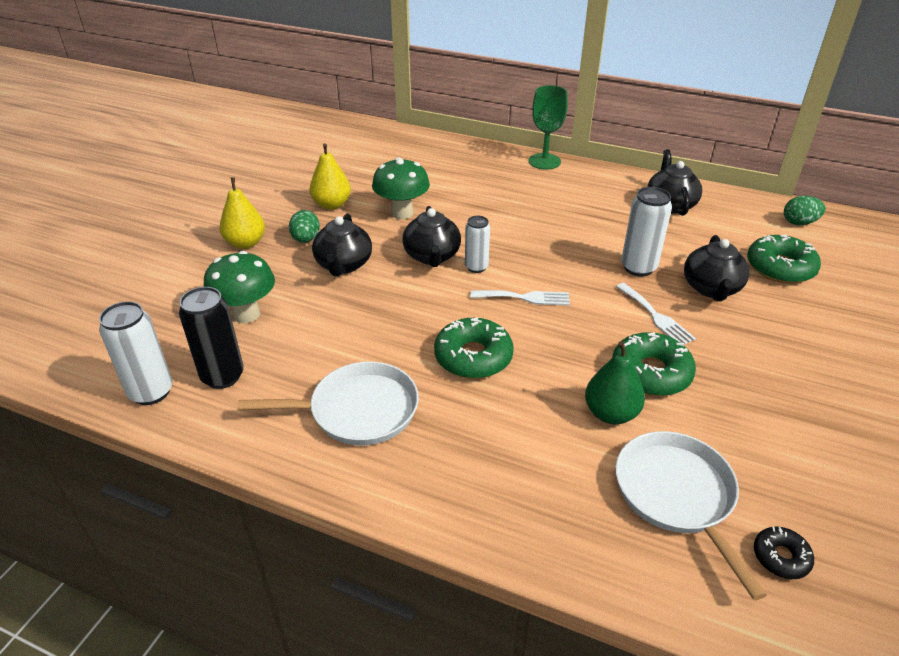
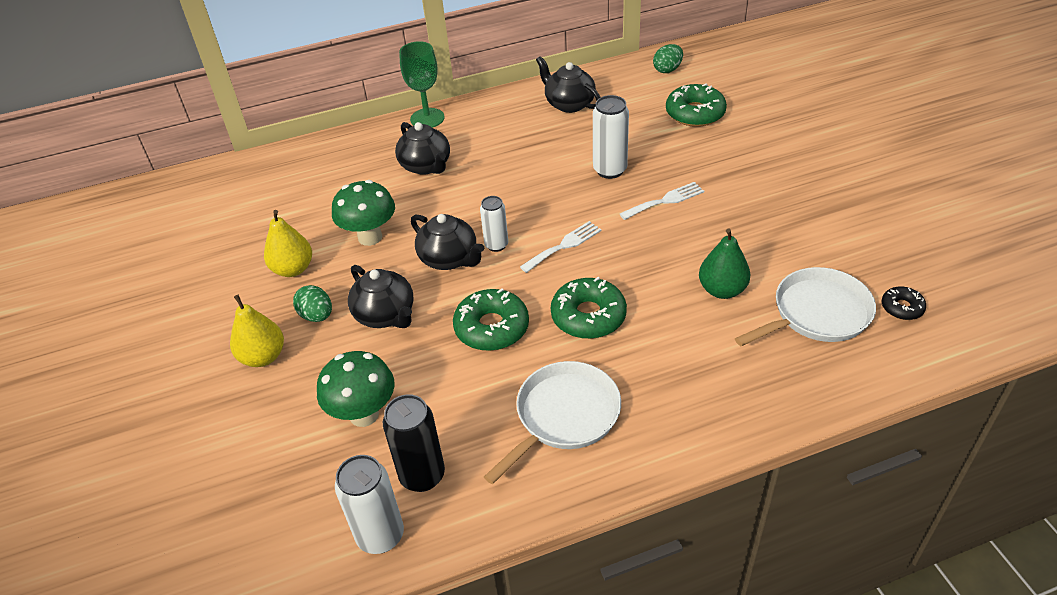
camera: 40 degrees left, 5 degrees up
(650, 373) = (710, 244): green donut -> green donut (492, 327)
(656, 316) = (665, 201): white fork -> white fork turned 45 degrees counterclockwise
(677, 495) = (817, 313): white pan -> white pan turned 120 degrees clockwise
(711, 288) = (673, 156): black teapot -> black teapot (426, 166)

